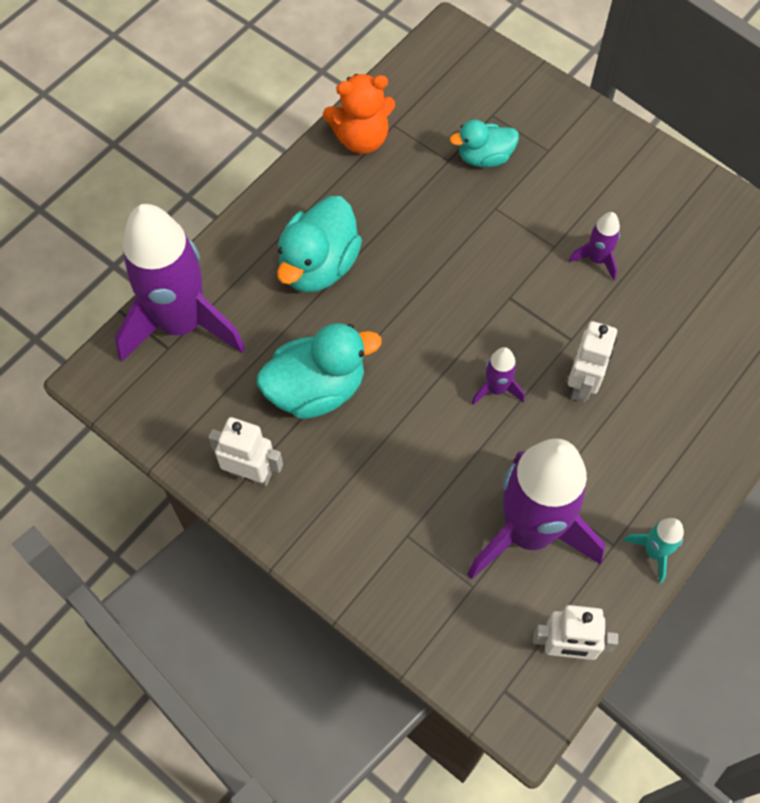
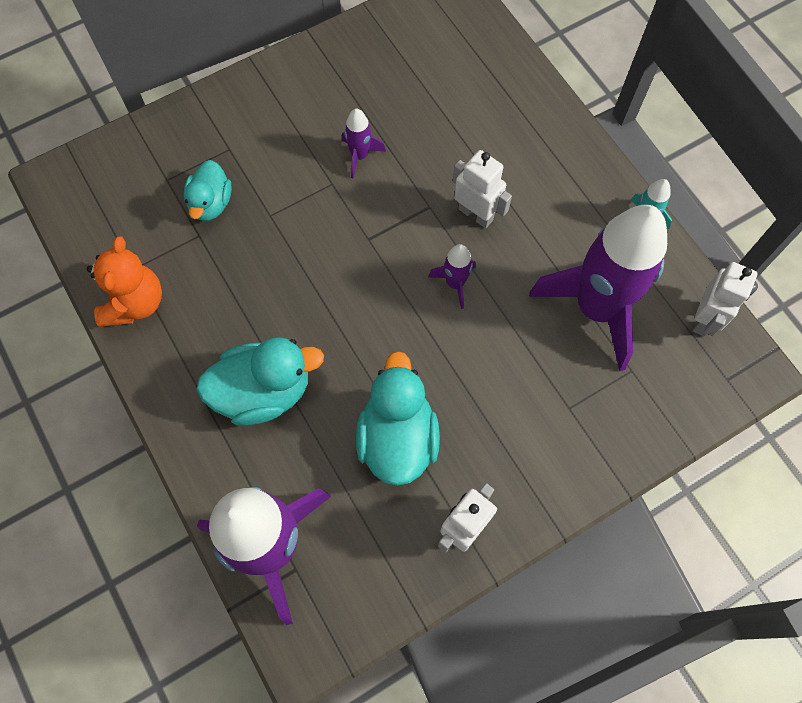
camera: 70 degrees left, 5 degrees up
(319, 266) = (263, 391): turquoise duck -> turquoise duck turned 60 degrees counterclockwise

